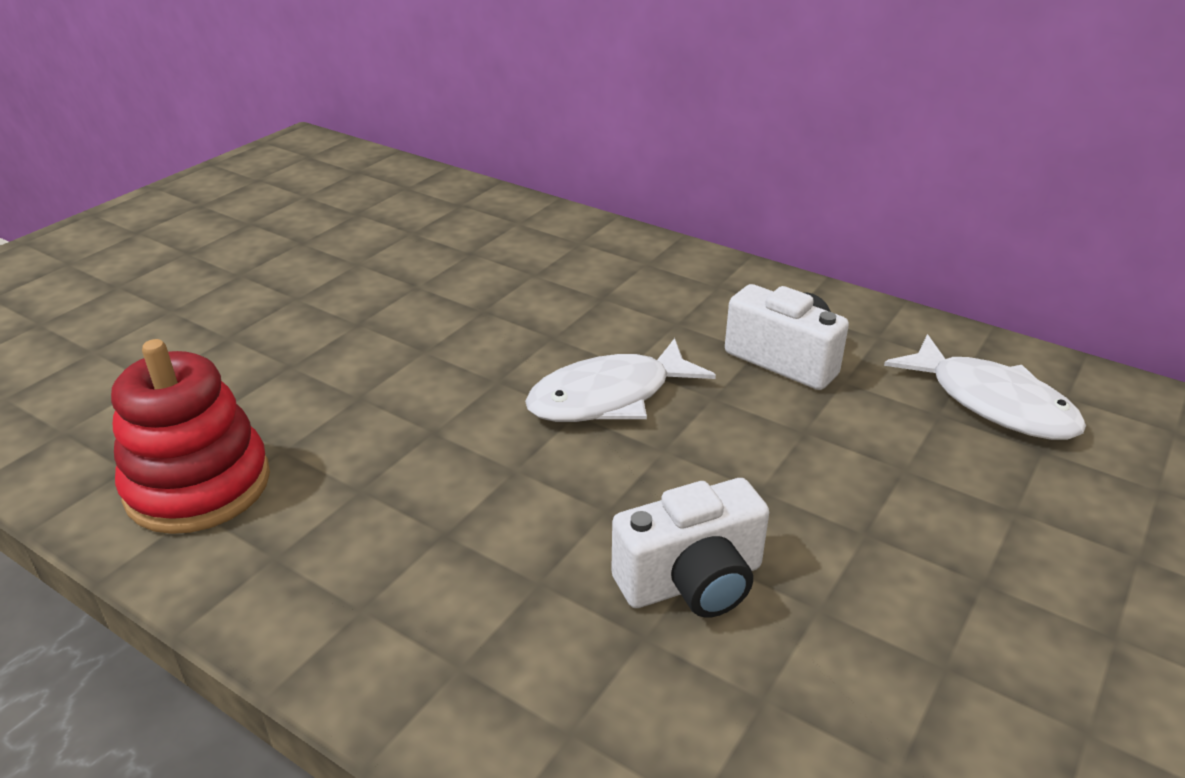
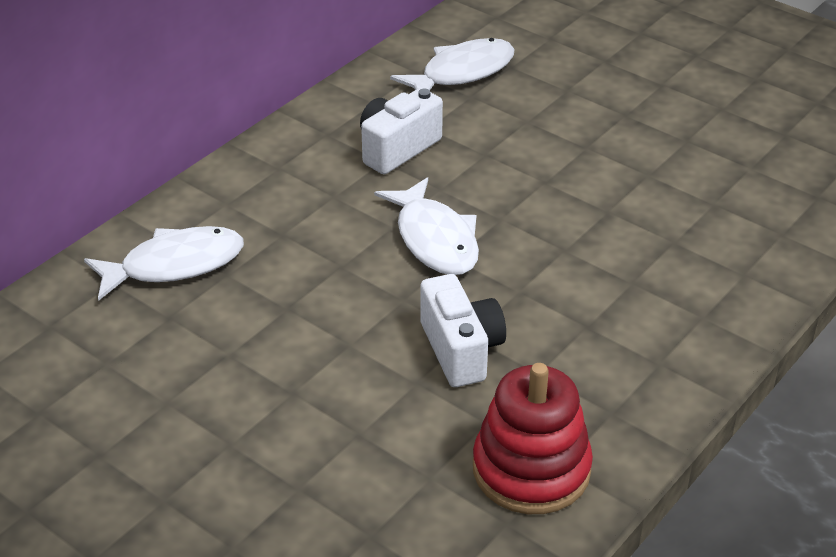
camera: 85 degrees left, 5 degrees up
(544, 247) = (175, 265): none -> white fish
(692, 581) = (629, 218): white camera -> white camera (461, 350)

